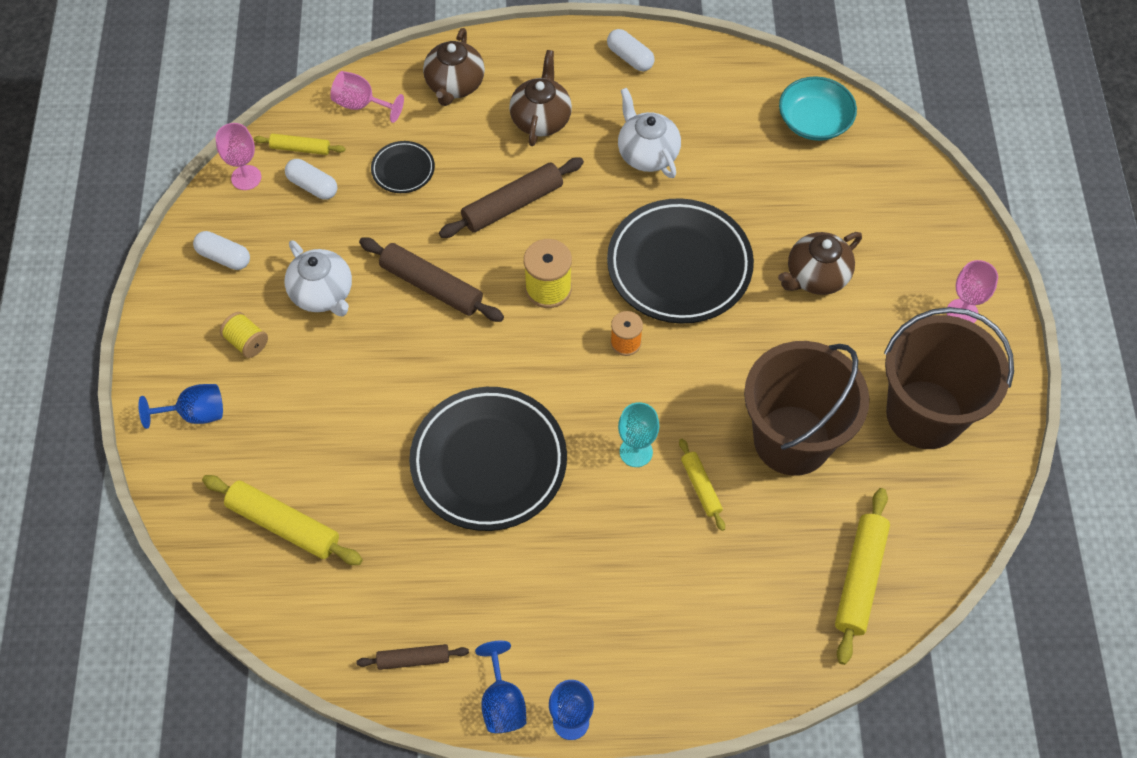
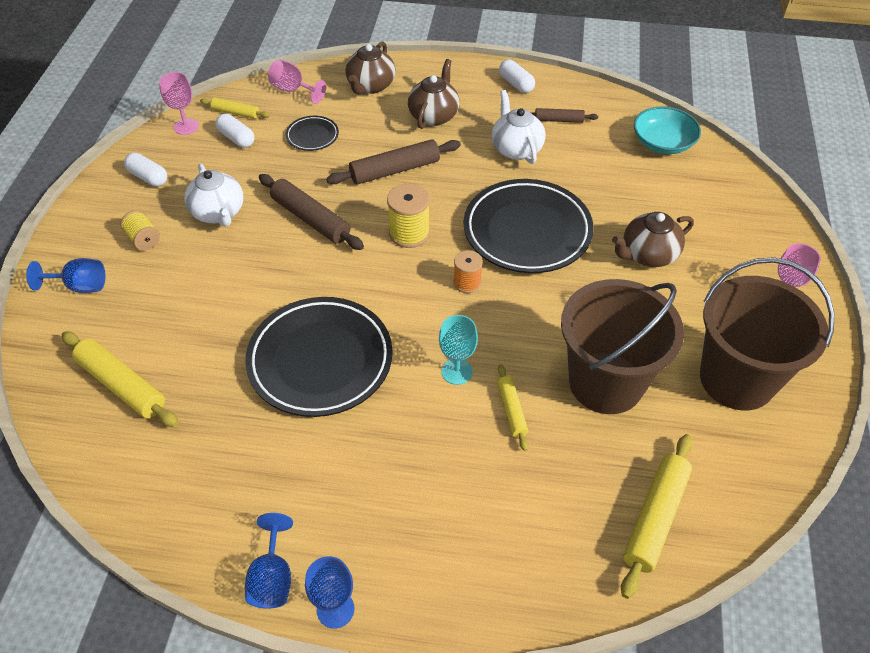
camera: 10 degrees right, 10 degrees down
(413, 659) = (199, 522): brown rolling pin -> brown rolling pin (558, 120)

